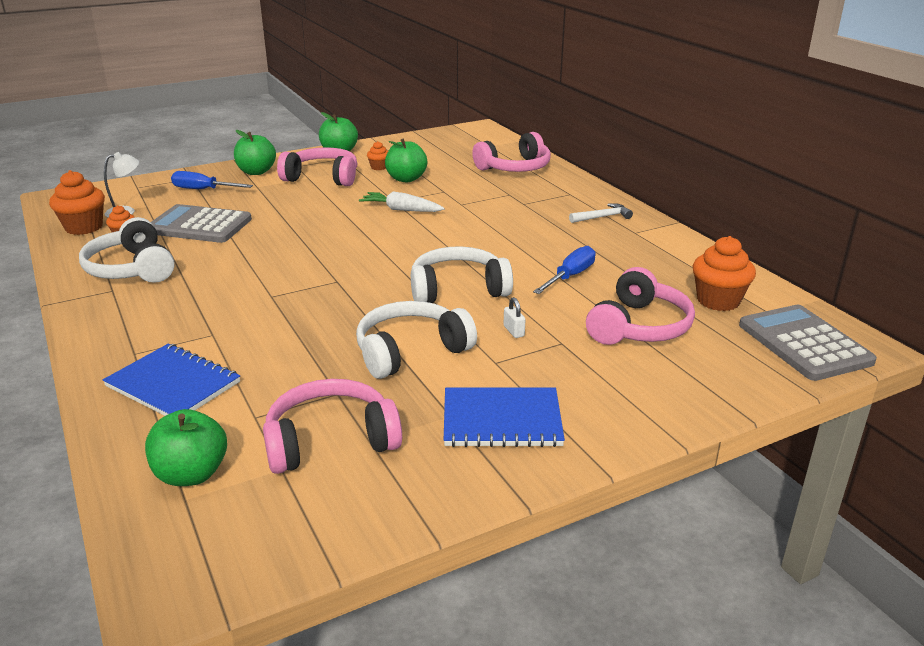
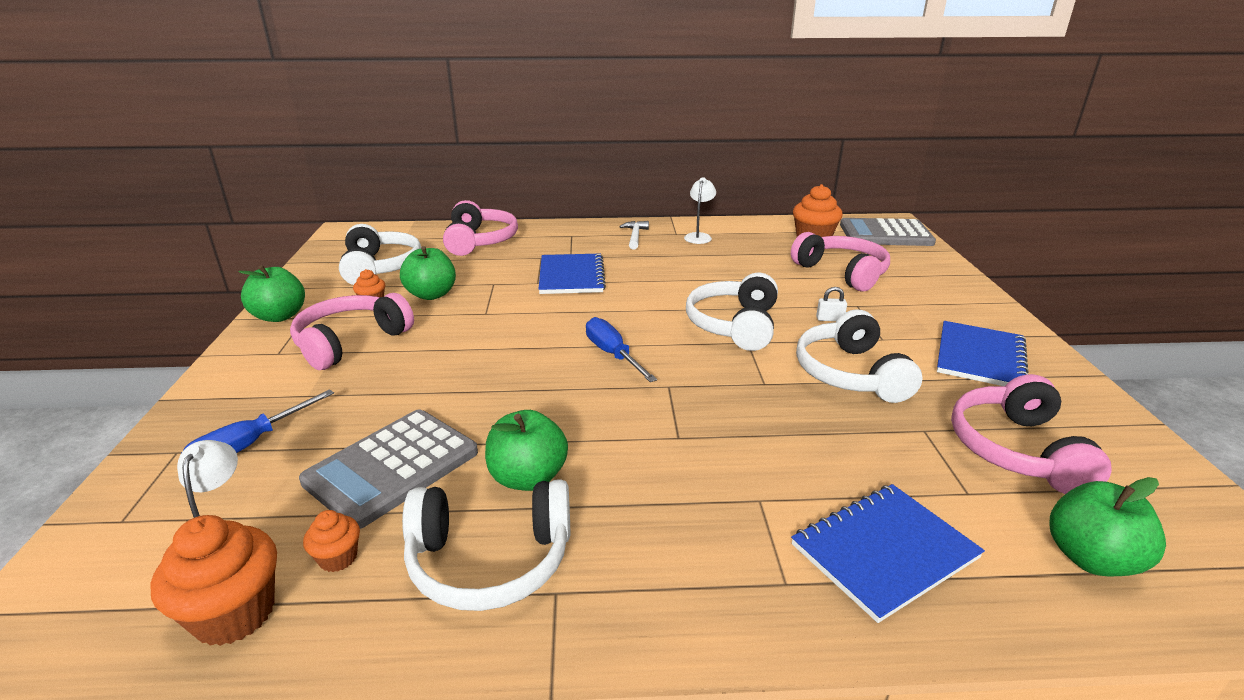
camera: 65 degrees left, 0 degrees up
(256, 172) = (249, 387): green apple -> green apple (528, 478)
(401, 210) = (515, 314): white carrot -> none
(432, 154) = (380, 267): none -> white headphones
(486, 212) = (571, 276): none -> blue notebook
(570, 276) = (740, 274): blue screwdriver -> blue screwdriver (612, 354)
(642, 243) = (699, 236): none -> white lamp

